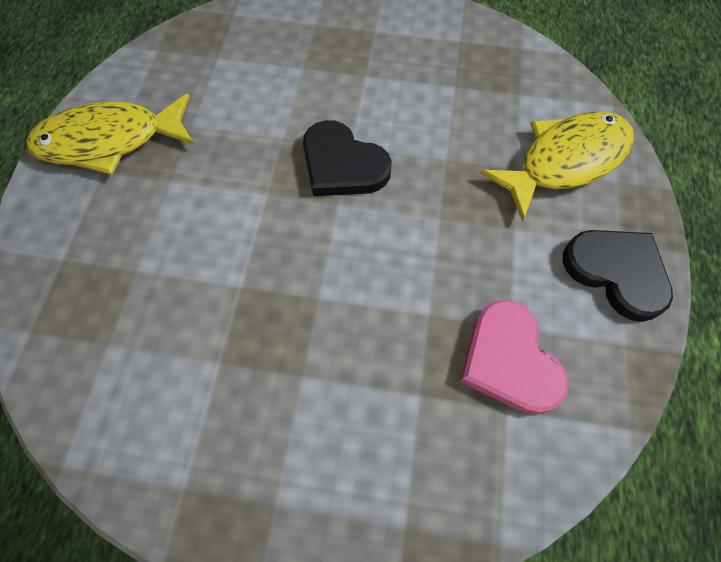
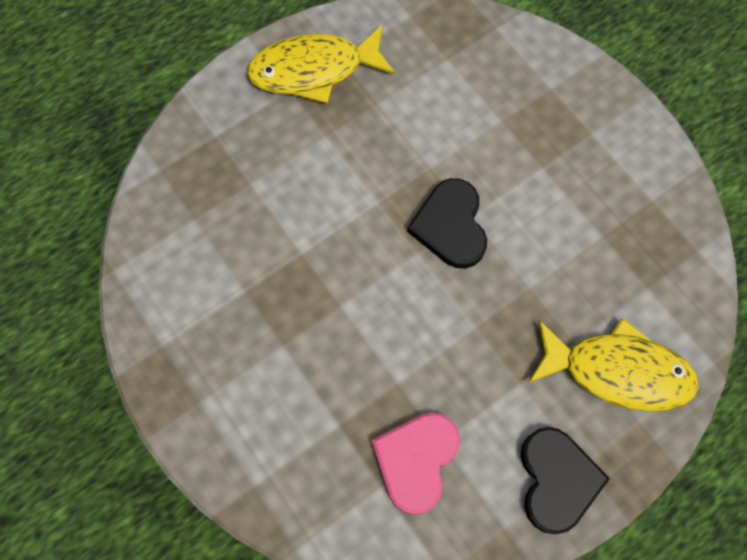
camera: 45 degrees right, 5 degrees up
(110, 141) = (314, 70): yellow fish -> yellow fish turned 45 degrees counterclockwise

